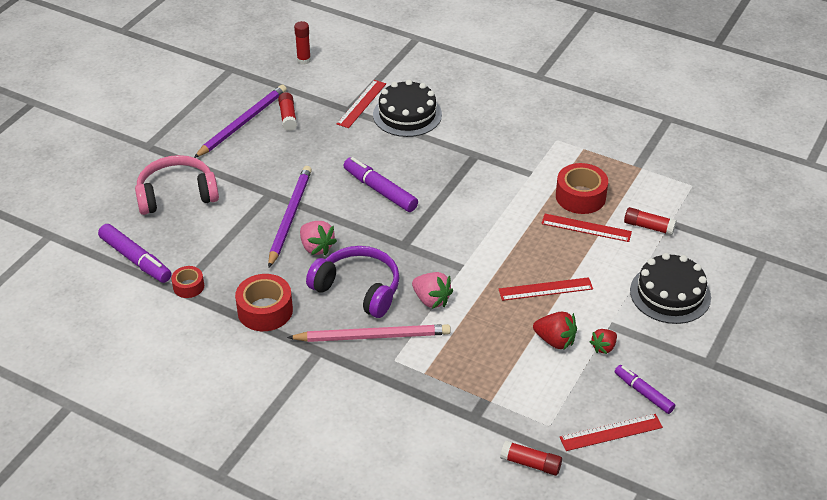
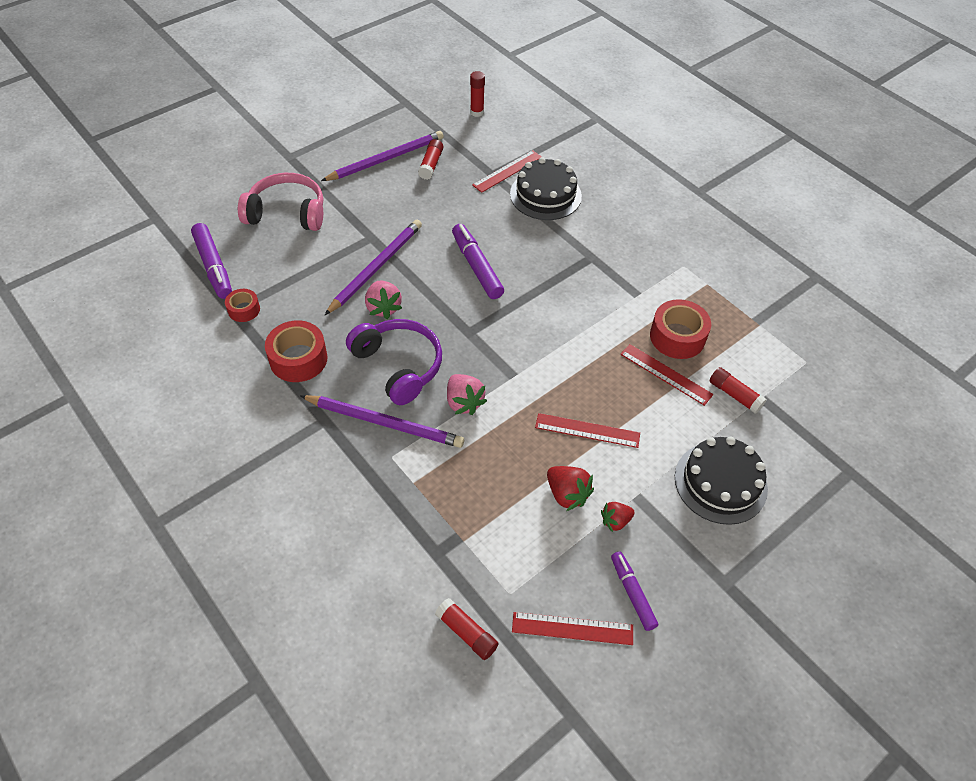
camera: 20 degrees right, 10 degrees up
(373, 336) = (385, 423): pink pencil -> purple pencil

